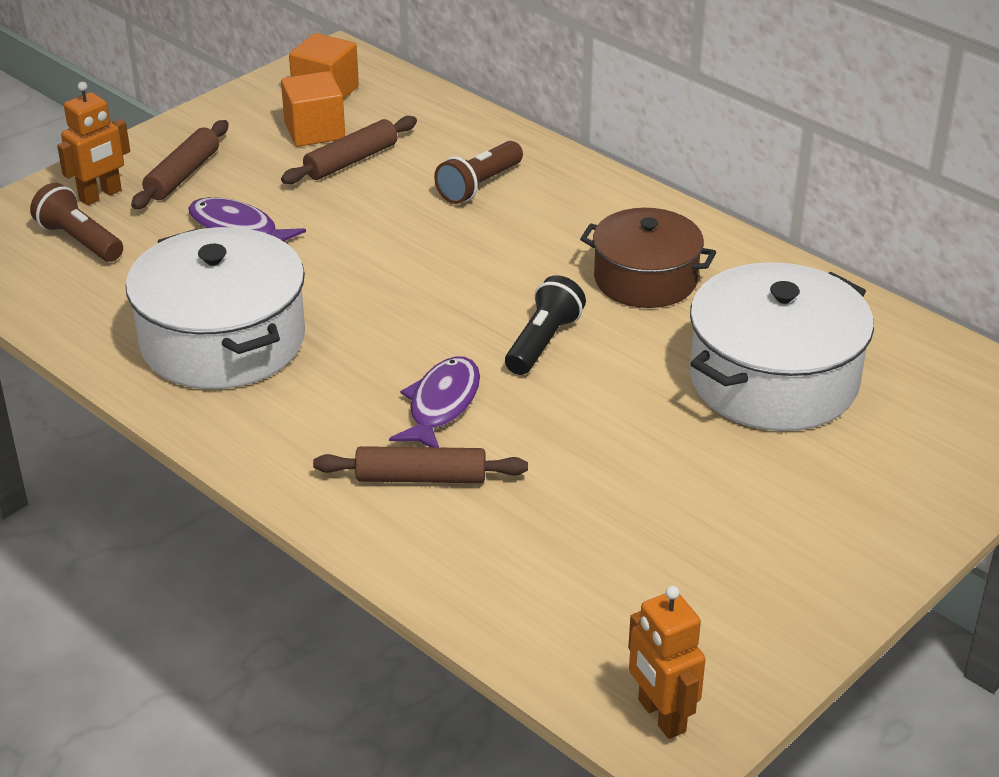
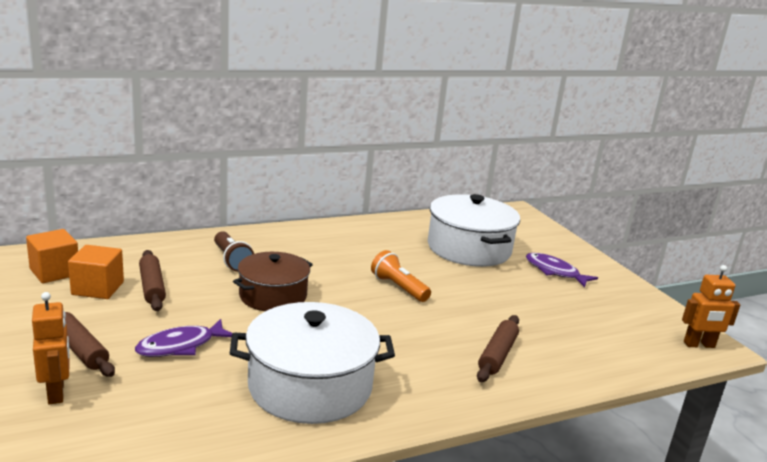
camera: 70 degrees left, 15 degrees down
(79, 241) = (110, 418): brown flashlight -> none
(441, 405) = (435, 330): purple fish -> purple fish (554, 272)
(543, 342) = (399, 288): black flashlight -> orange flashlight
(645, 279) = (366, 249): brown pot -> brown pot (273, 296)

